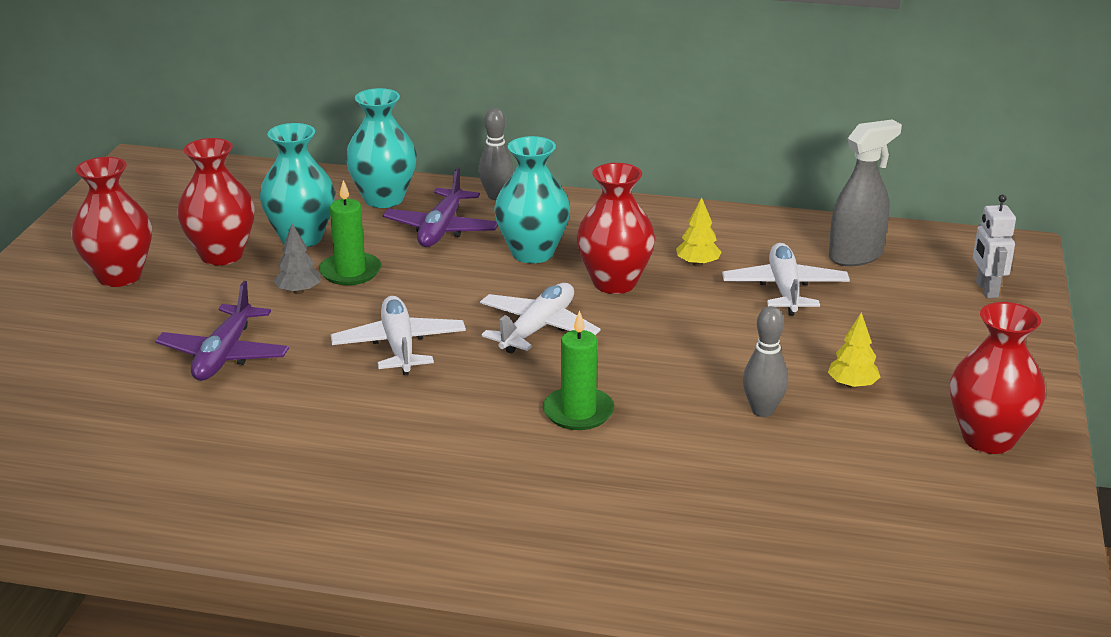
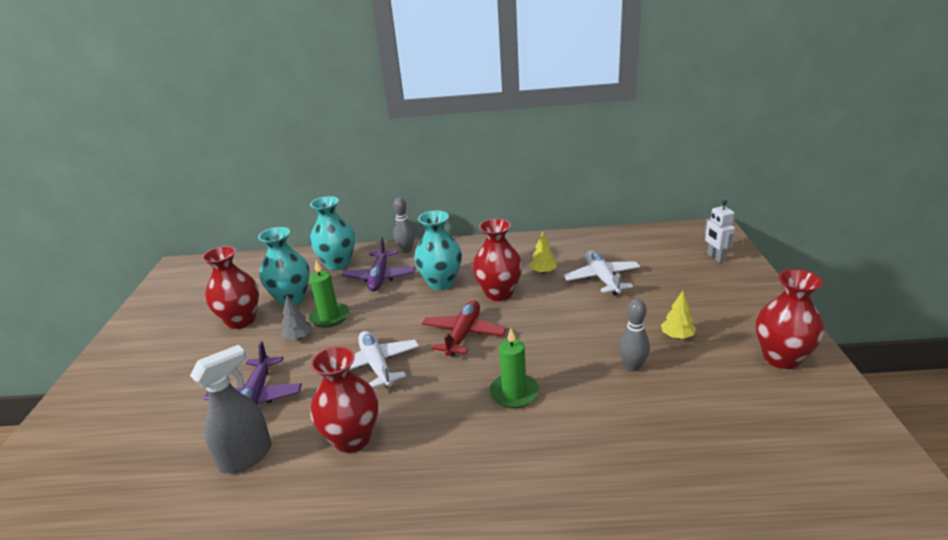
camera: 10 degrees left, 0 degrees up
(119, 276) = (172, 349): red vase -> red vase (352, 439)
(537, 328) = (463, 334): white plane -> red plane
(856, 256) = (631, 250): grey spray bottle -> grey spray bottle (246, 457)

